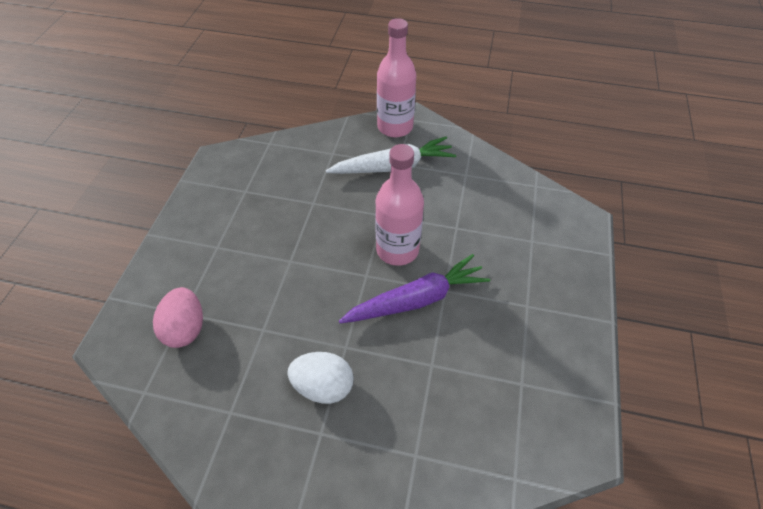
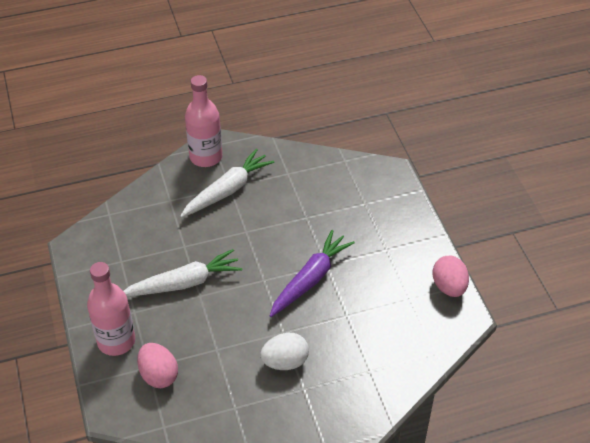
camera: 30 degrees left, 5 degrees down
(284, 240) = (183, 283): none -> white carrot
(397, 249) = (274, 251): pink bottle -> pink bottle (116, 341)
(581, 393) = (449, 287): none -> pink egg

